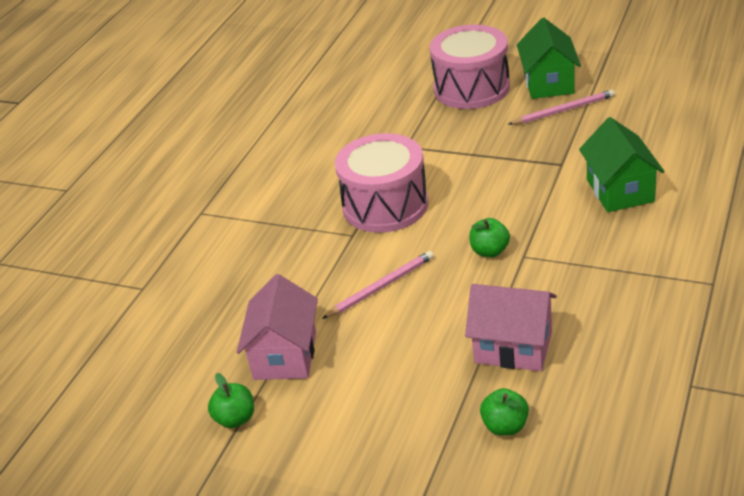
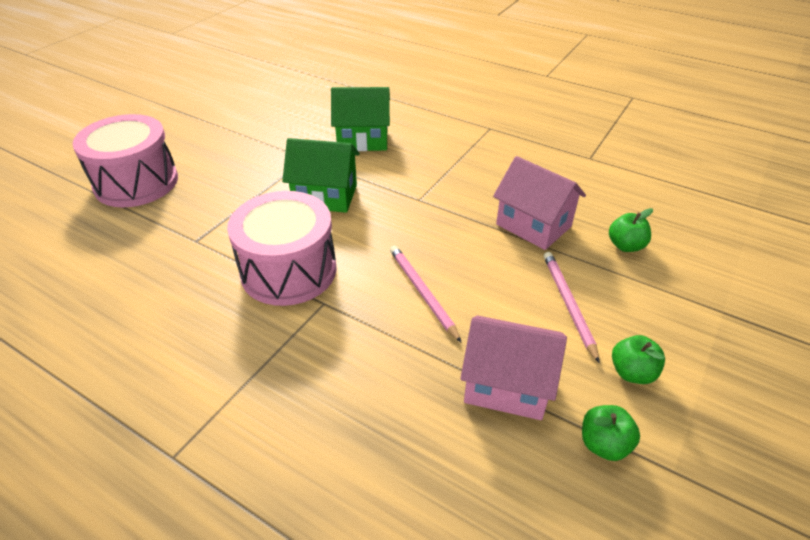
camera: 85 degrees left, 5 degrees up
(490, 251) = (403, 216): green apple -> green apple (632, 372)
(513, 347) = (533, 225): pink house -> pink house turned 75 degrees counterclockwise
(548, 83) = (178, 141): green house -> green house (325, 196)
(563, 110) = (229, 142): pink pencil -> pink pencil (568, 305)

